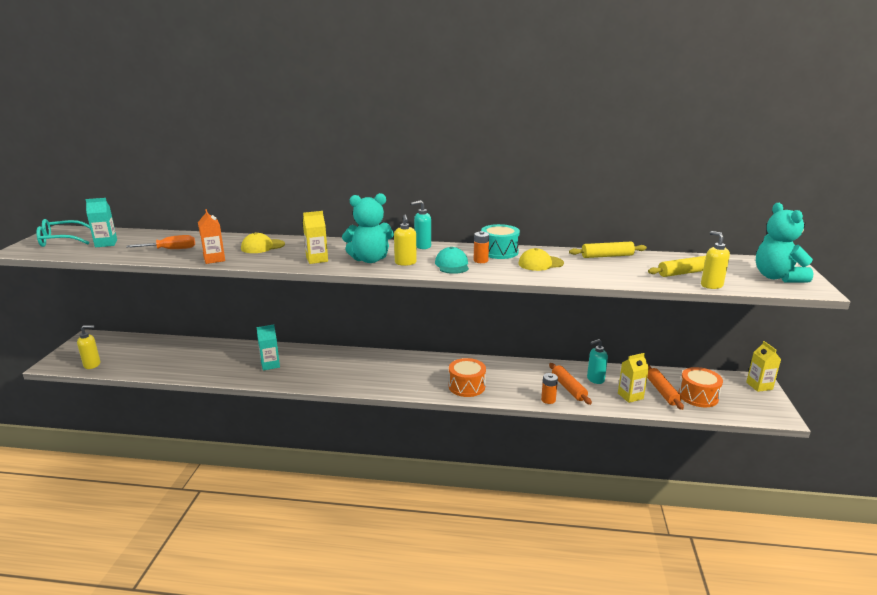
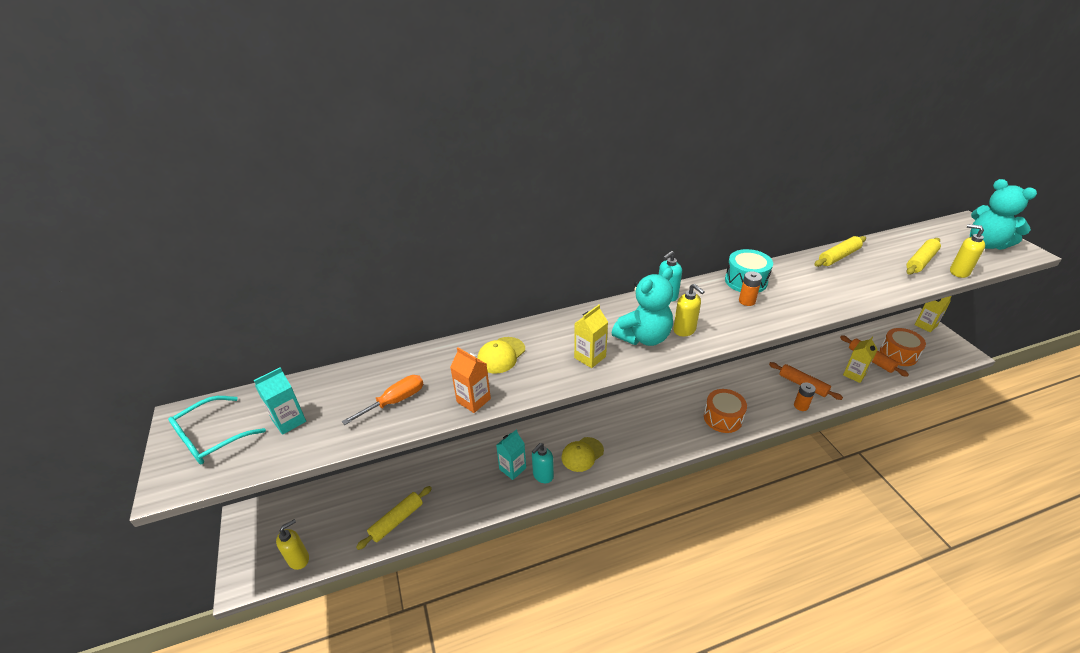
camera: 25 degrees left, 15 degrees up
(166, 366) = (397, 521): none -> yellow rolling pin
(452, 265) = (730, 317): turquoise cap -> none
(540, 263) = (801, 287): yellow cap -> yellow cap (582, 454)
(595, 379) = (812, 365): turquoise soap dispenser -> turquoise soap dispenser (543, 476)

